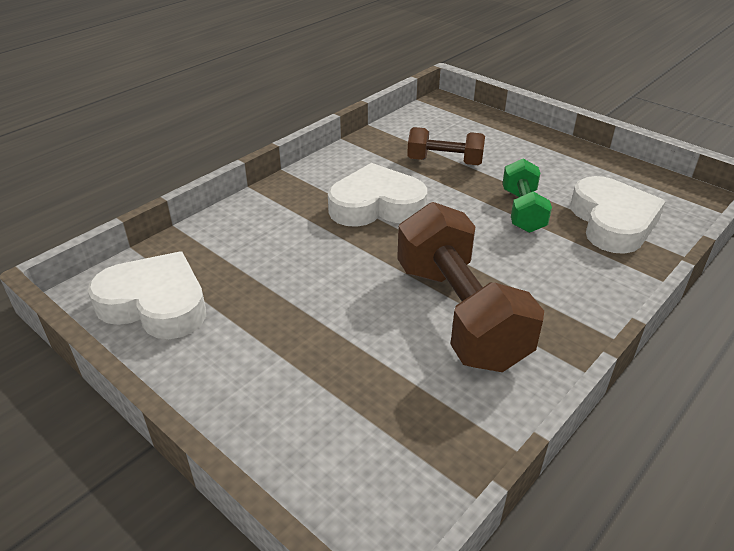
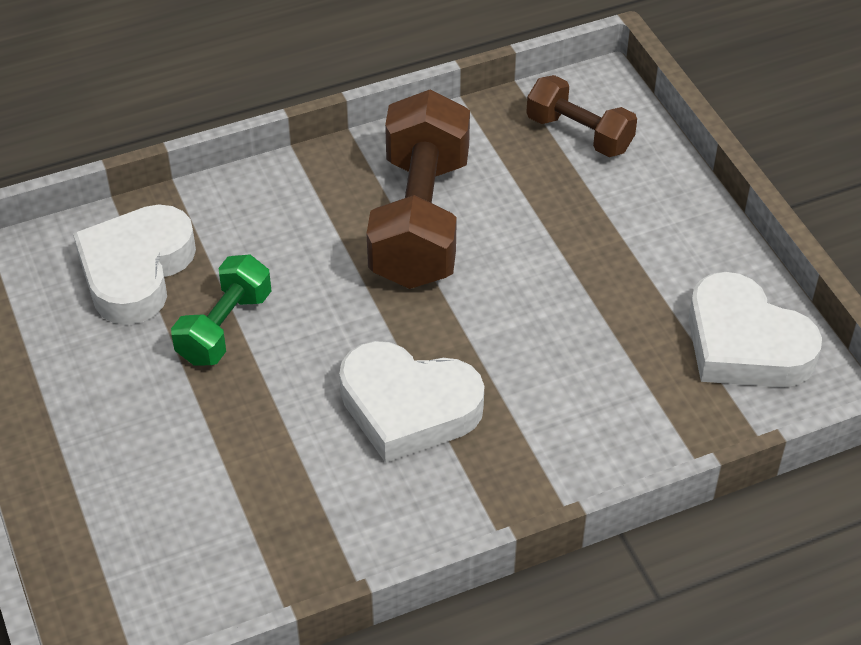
camera: 155 degrees left, 10 degrees up
(444, 162) = (244, 465): brown dumbbell -> brown dumbbell (579, 134)

